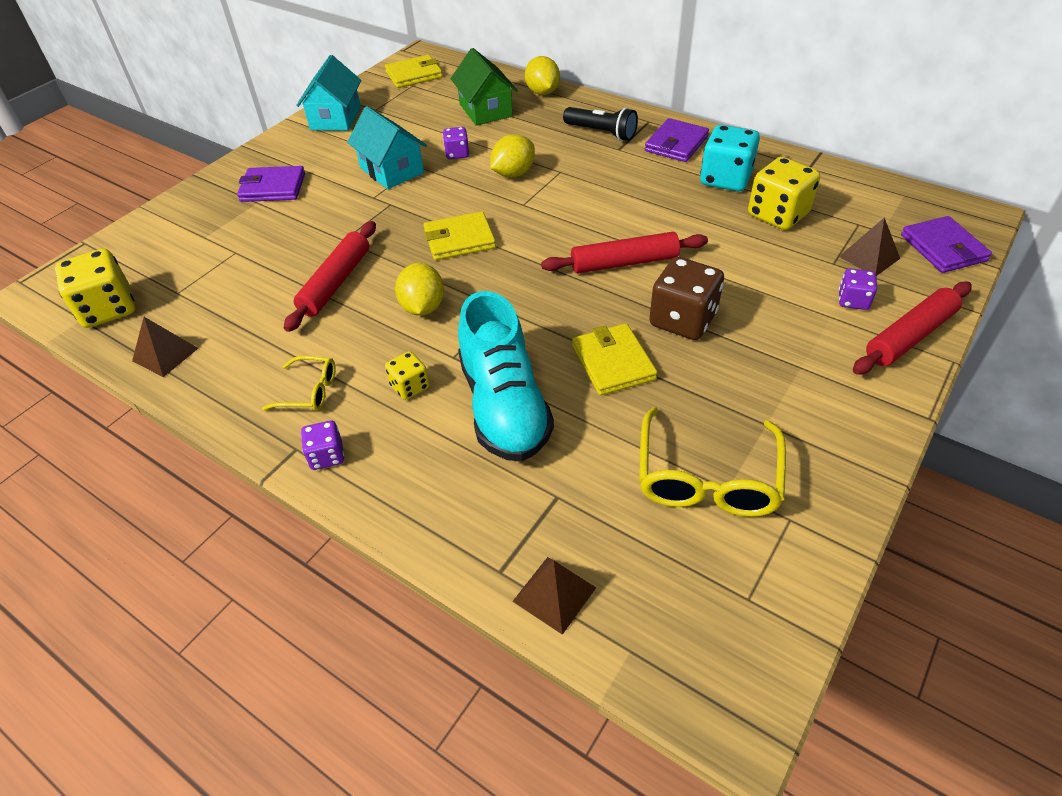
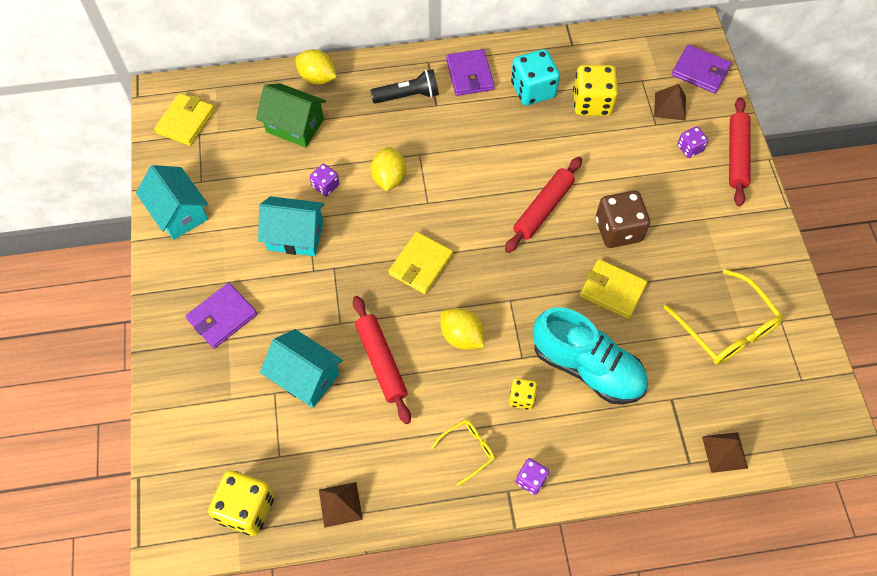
camera: 45 degrees left, 15 degrees up
(269, 256) = (305, 377): none -> turquoise house

